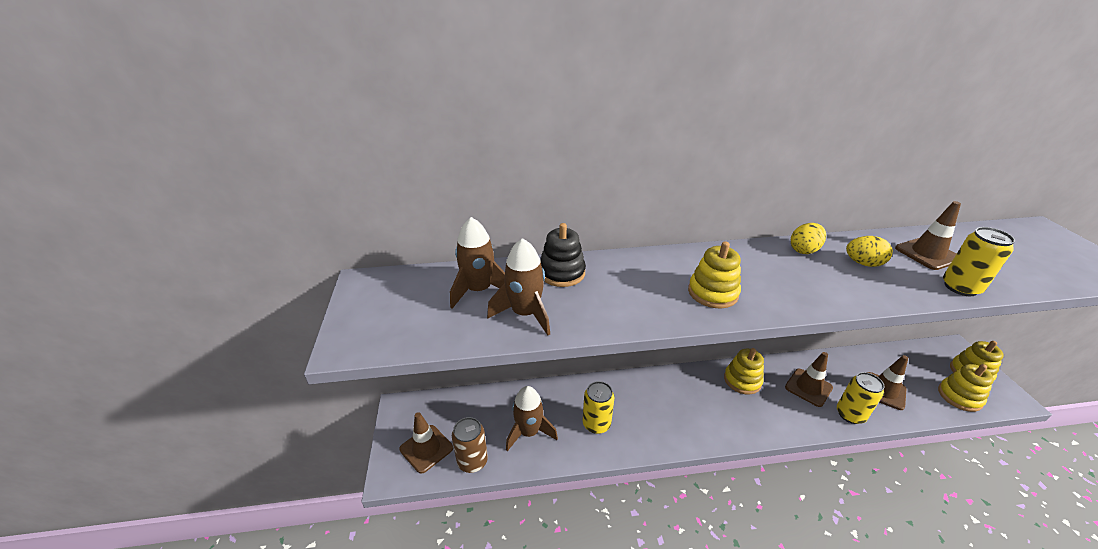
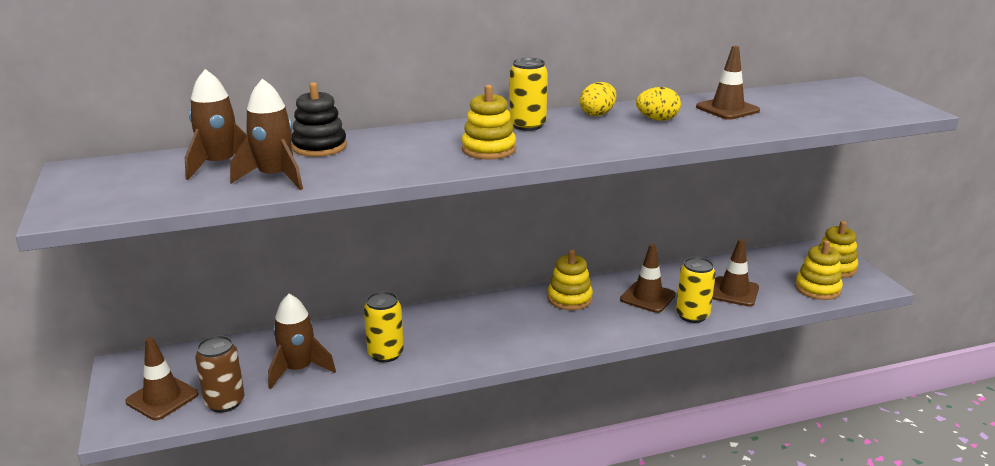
camera: 10 degrees left, 10 degrees down
(960, 287) = (749, 129): yellow can -> yellow can (527, 125)

